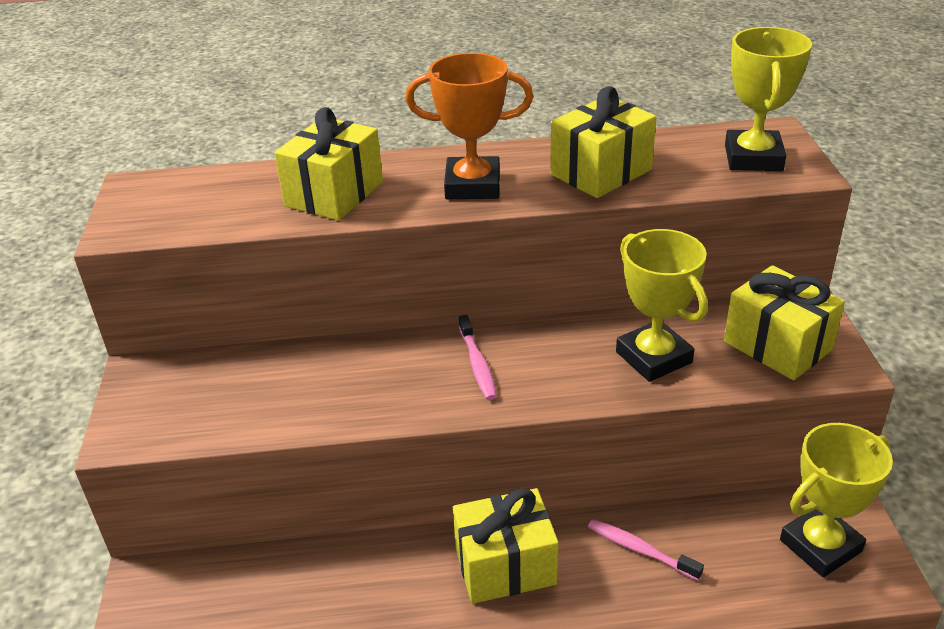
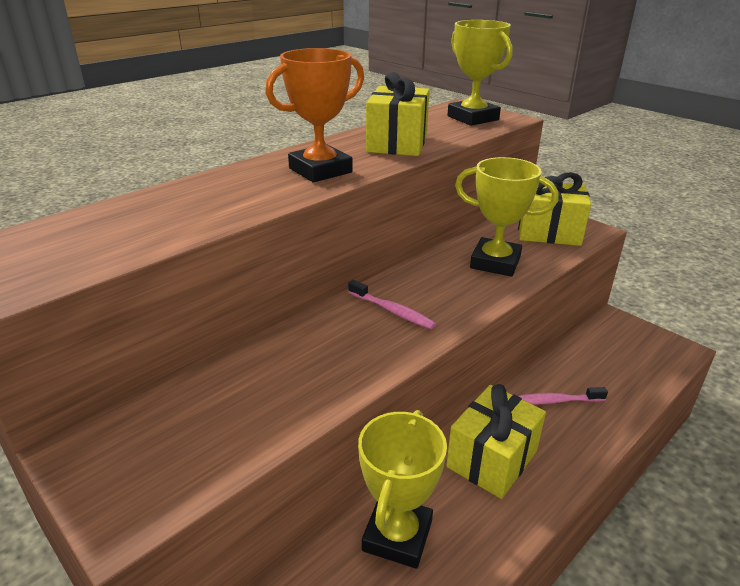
camera: 40 degrees left, 5 degrees down
(334, 194) = (210, 203): yellow gift -> none
(820, 545) = (632, 348): yellow trophy -> yellow trophy (397, 535)

